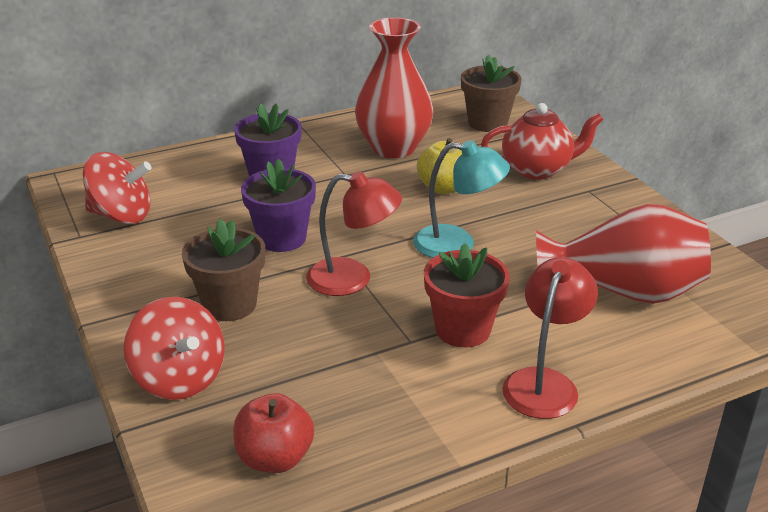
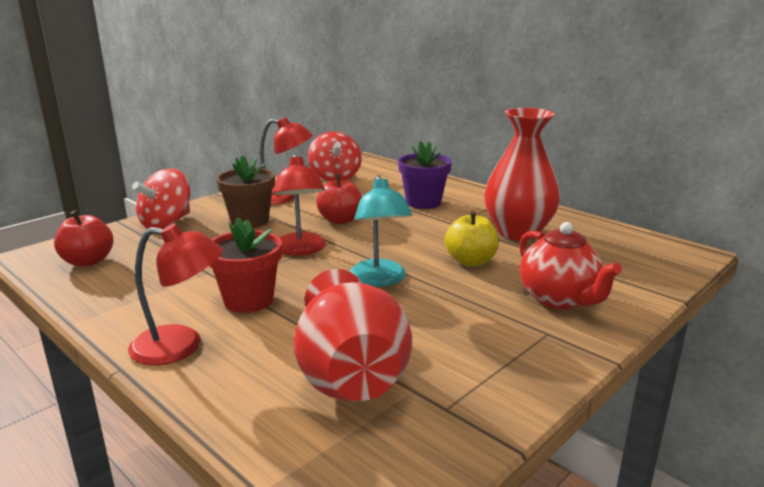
camera: 70 degrees right, 10 degrees down
(164, 267) = (283, 198): none -> red lamp
(282, 238) = (340, 220): purple flower pot -> red apple
(487, 123) = (625, 263): brown flower pot -> none

